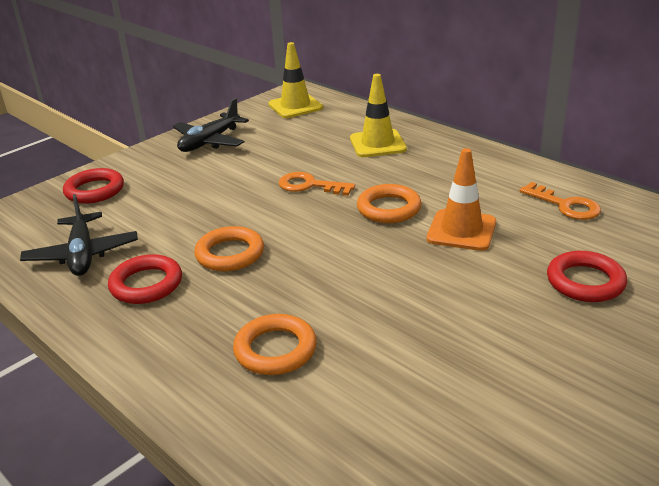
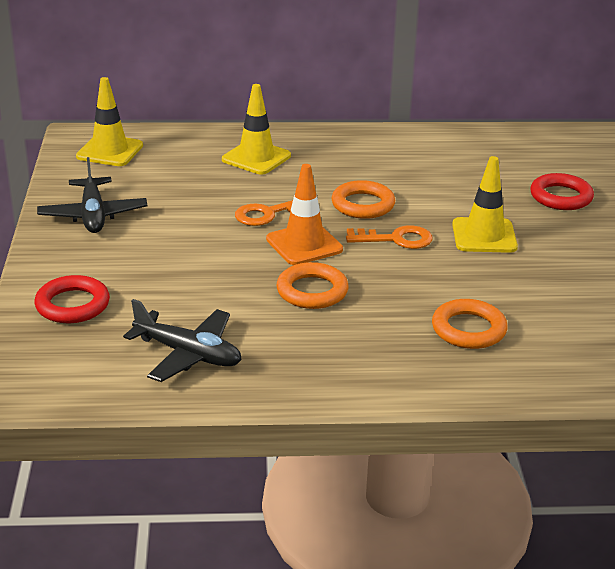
camera: 50 degrees left, 0 degrees up
(146, 284) = (294, 344): red ring -> none
(441, 280) = (484, 236): none -> yellow traffic cone
(461, 230) = (439, 198): orange traffic cone -> orange traffic cone (304, 244)
(565, 205) = (471, 152): orange key -> orange key (396, 239)

